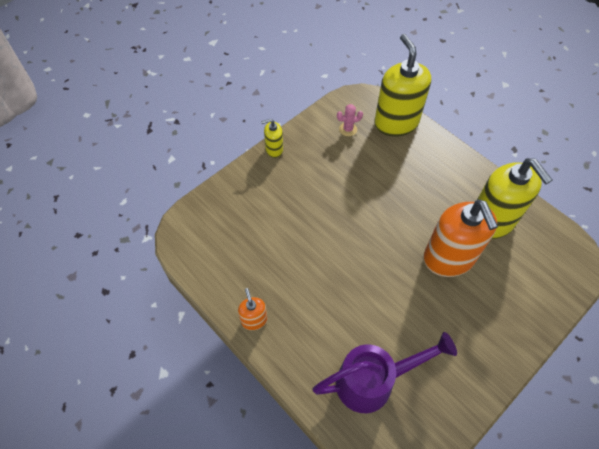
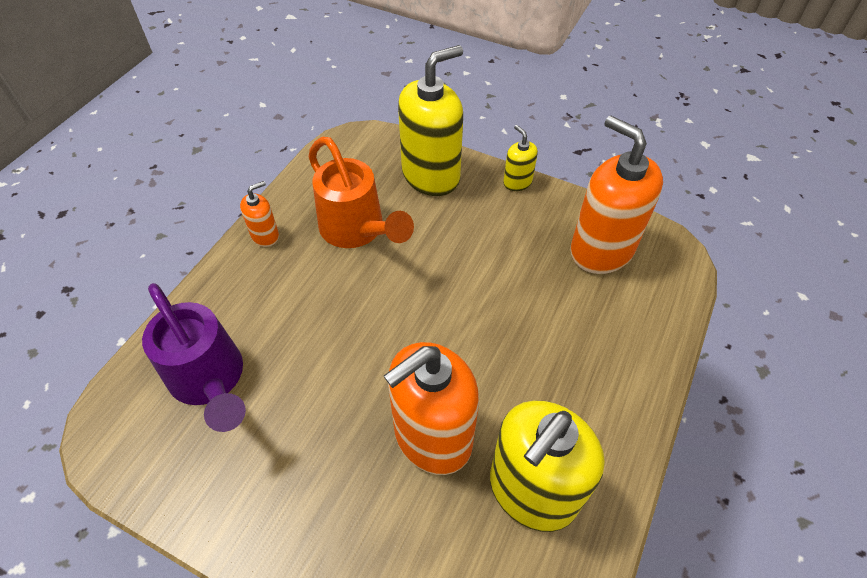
camera: 70 degrees right, 5 degrees down
(276, 256) = (357, 231): none -> orange watering can
(348, 129) = (601, 250): pink cactus -> orange soap dispenser
(396, 123) = (654, 306): yellow soap dispenser -> yellow soap dispenser (431, 175)

